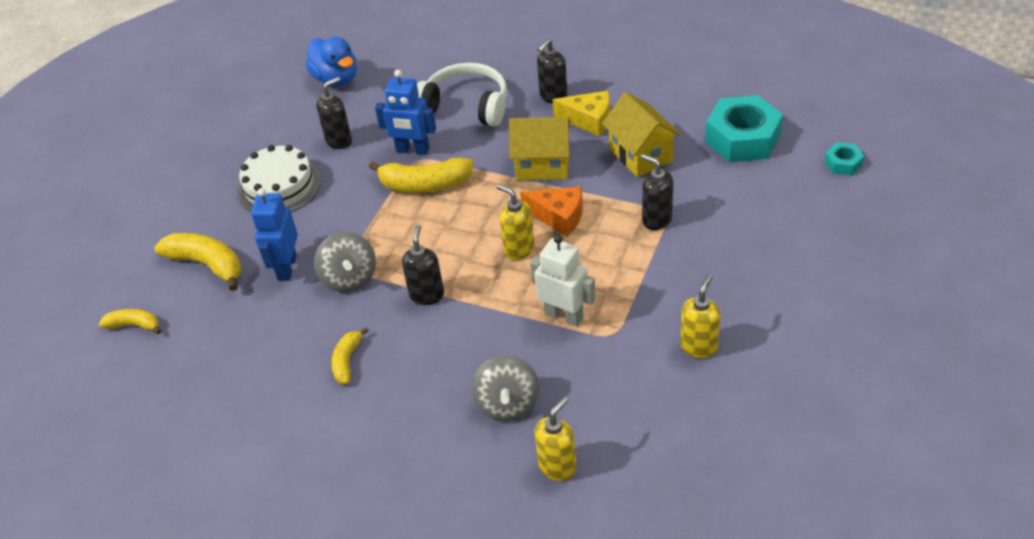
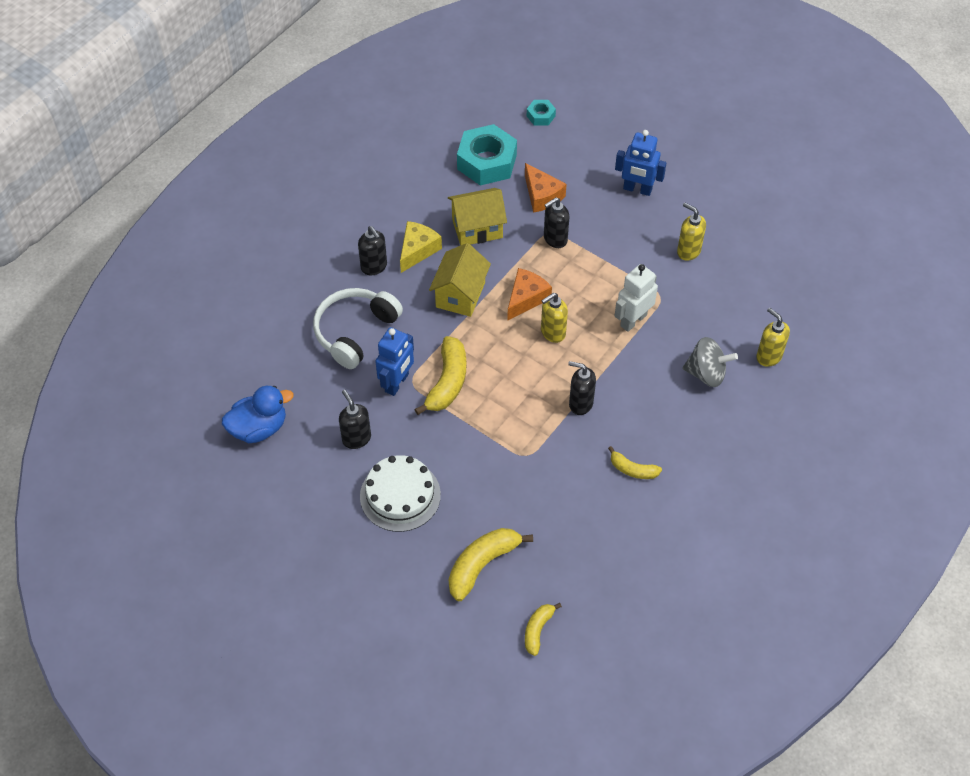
camera: 80 degrees left, 10 degrees up
(286, 267) = (510, 501): blue robot -> blue robot (637, 189)
(349, 278) = (541, 455): grey spinning top -> none
(717, 193) = (542, 195): none -> orange cheese

